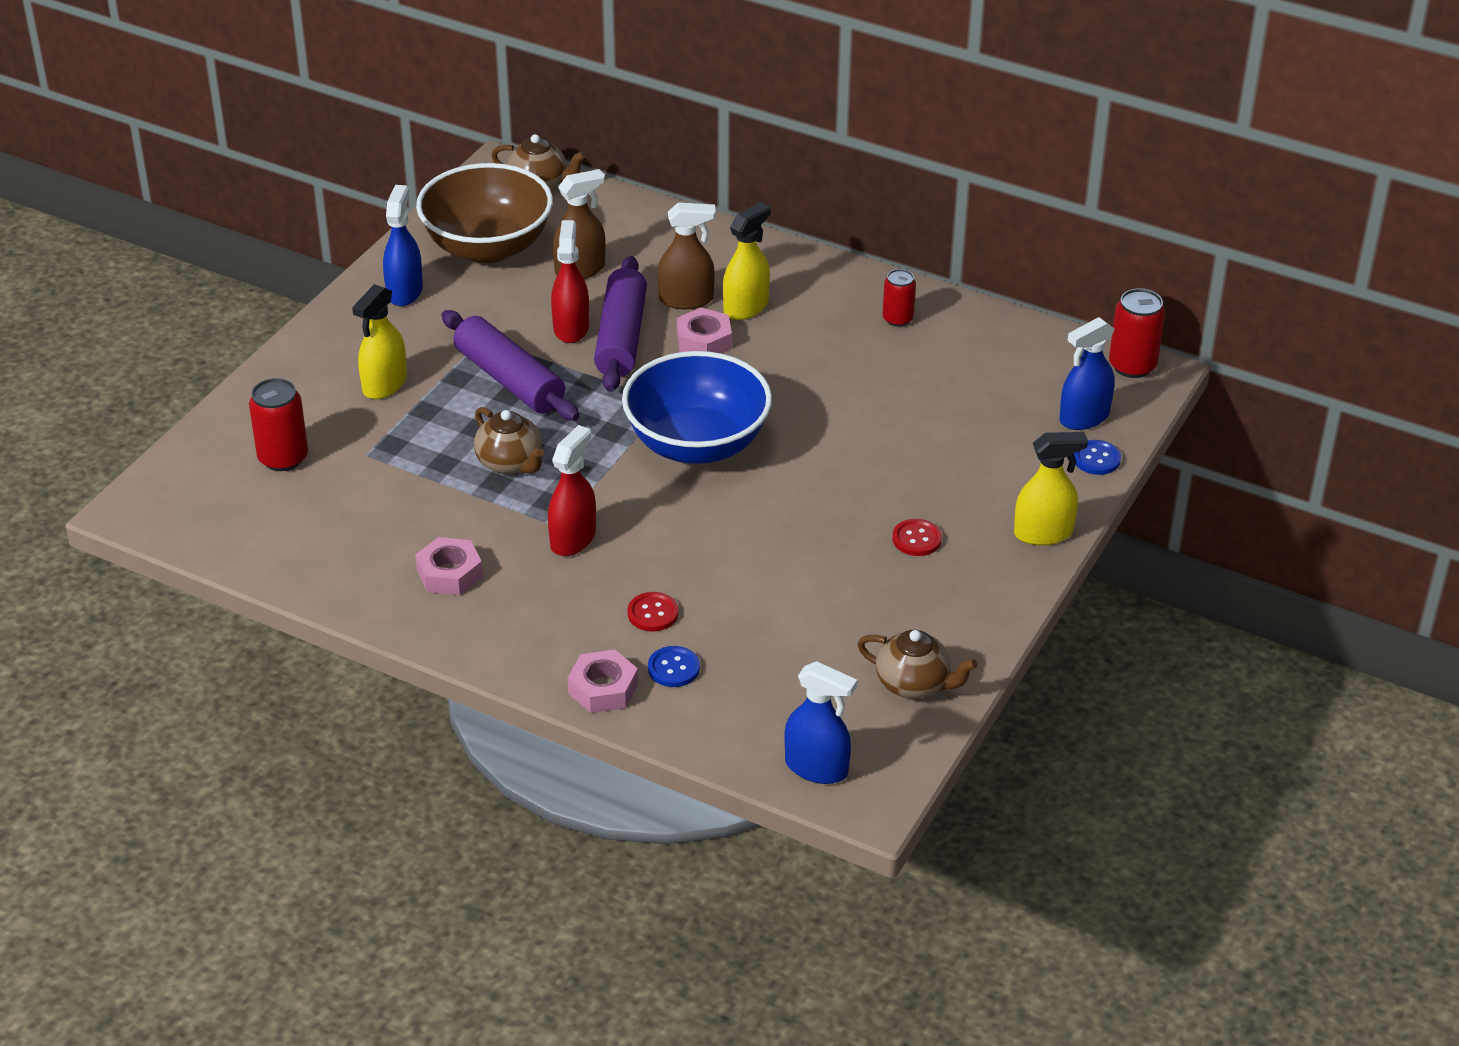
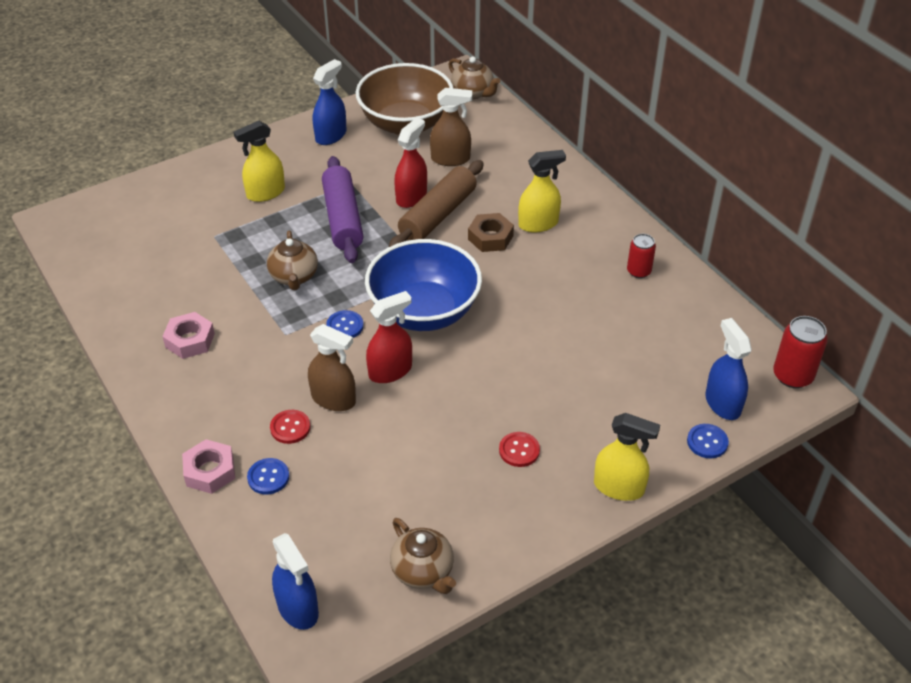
camera: 30 degrees right, 5 degrees up
(283, 458) = (165, 219): red can -> none
(573, 539) = (286, 348): red spray bottle -> red spray bottle (390, 371)
(619, 492) = (345, 326): none -> blue button
(621, 338) = (438, 215): purple rolling pin -> brown rolling pin
(686, 300) = (502, 204): brown spray bottle -> brown spray bottle (333, 399)
(703, 340) = (490, 237): pink nut -> brown nut
(1084, 417) = (722, 403): blue spray bottle -> blue spray bottle turned 75 degrees clockwise

